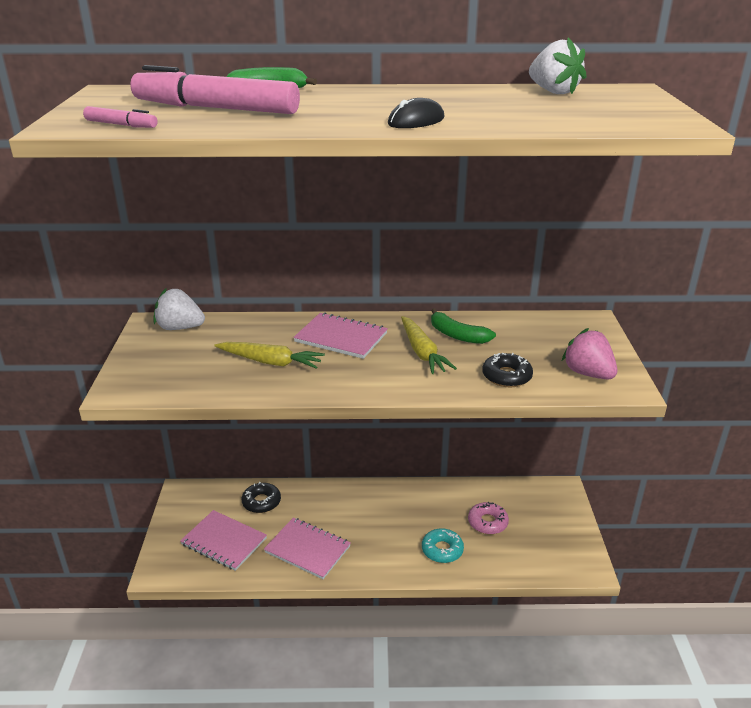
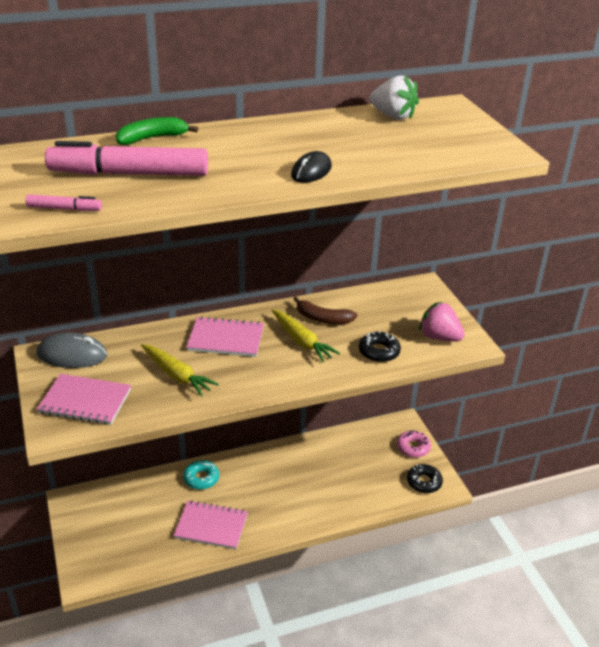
camera: 20 degrees left, 5 degrees up
(180, 328) = (72, 355): white strawberry -> grey mouse
(224, 541) = (132, 537): pink notebook -> pink notebook (85, 401)
(261, 502) = (150, 492): black donut -> black donut (424, 482)
(270, 362) = (177, 375): yellow carrot -> yellow carrot turned 45 degrees clockwise
(442, 550) = (325, 499): turquoise donut -> turquoise donut (201, 478)
(457, 335) = (323, 318): green banana -> brown banana
(487, 522) = (354, 466): pink donut -> pink donut (413, 447)

